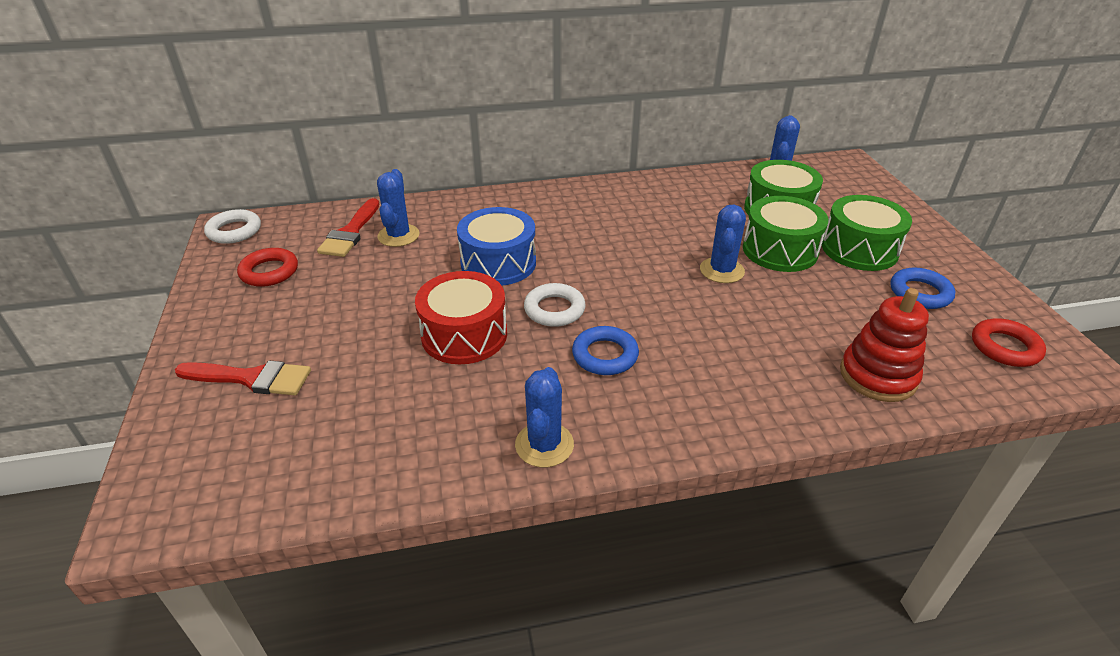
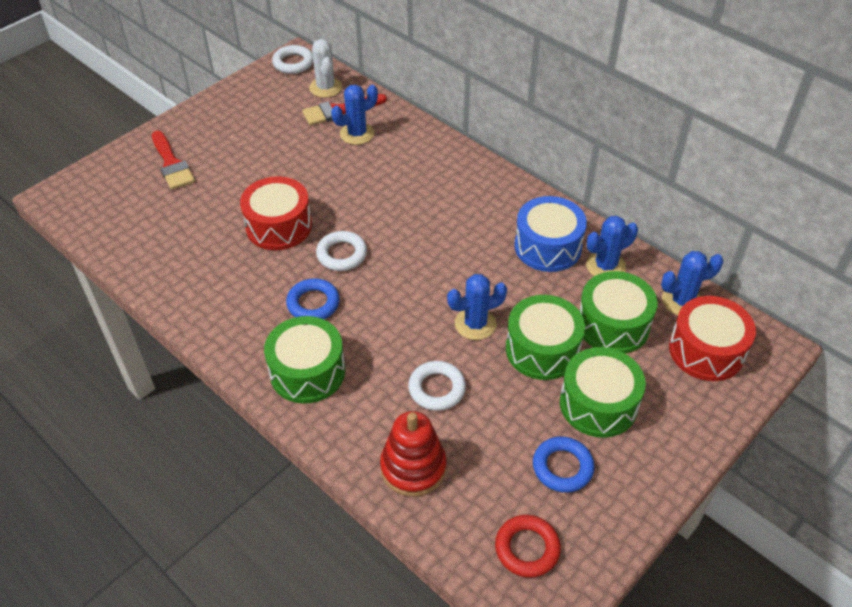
camera: 55 degrees right, 10 degrees up
(269, 272) = (267, 105): red ring -> none
(304, 227) = (325, 87): none -> white cactus
(498, 263) = (370, 199): blue drum -> blue drum (548, 246)
(544, 445) = (208, 315): blue cactus -> blue cactus (605, 266)
(700, 398) = (307, 371): none -> green drum
(785, 322) = (437, 389): none -> white ring
(835, 186) = (706, 350): none -> red drum

